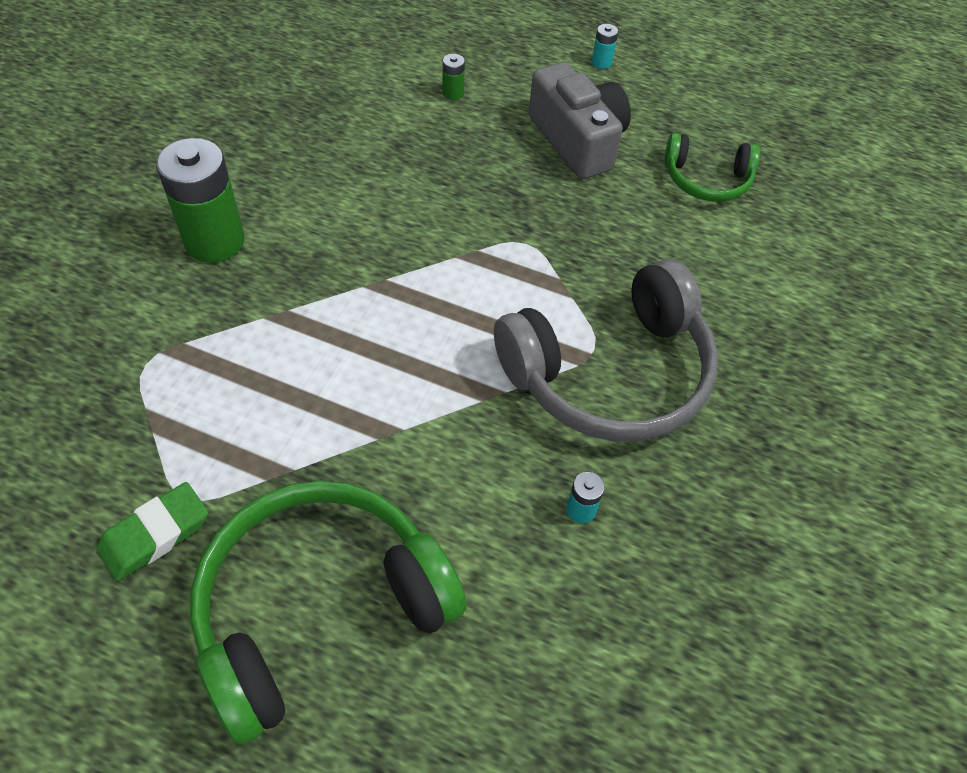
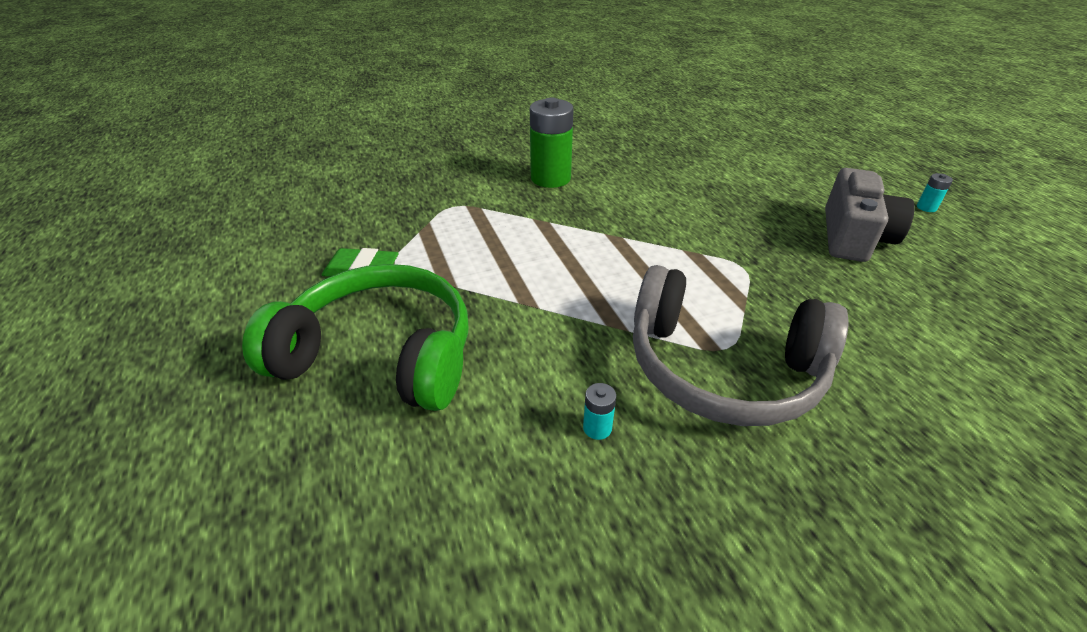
camera: 50 degrees right, 15 degrees down
(453, 93) = (779, 178): green battery -> none
(706, 180) = (959, 308): green headphones -> none

